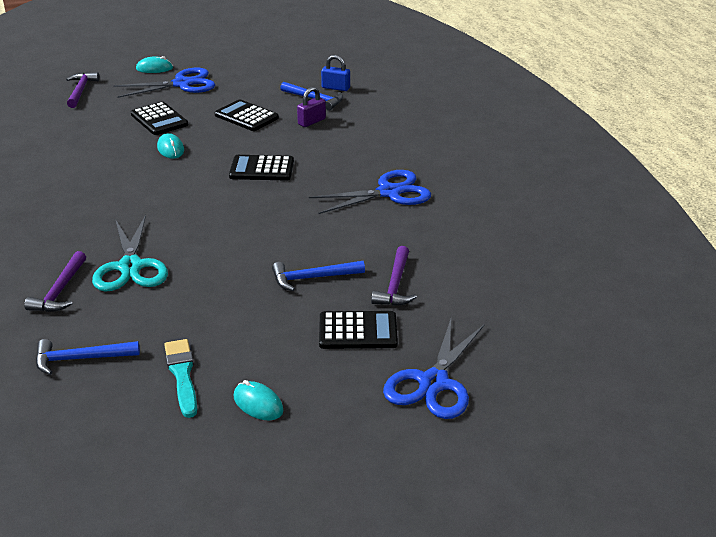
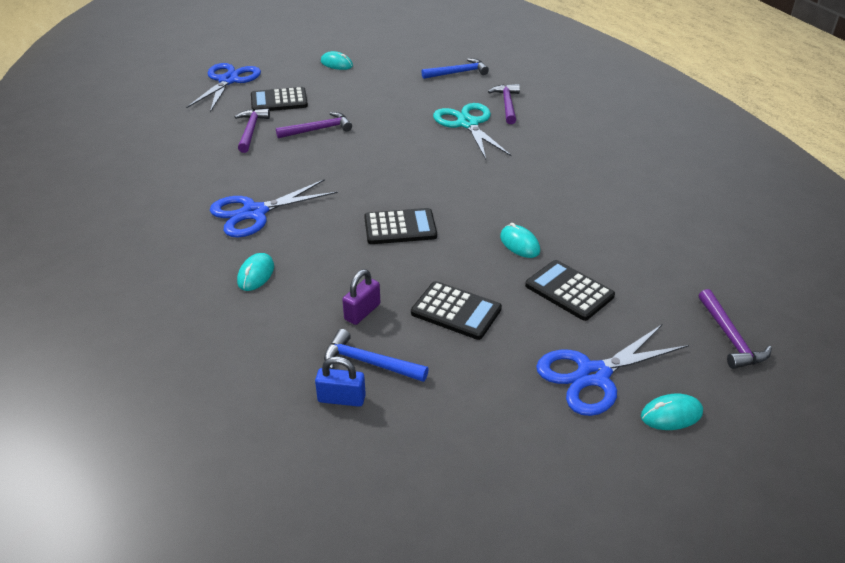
camera: 170 degrees right, 5 degrees up
(182, 375) = (389, 71): turquoise brush -> none
(312, 278) = (319, 129): blue hammer -> purple hammer
(387, 148) = (256, 274): none -> turquoise mouse

